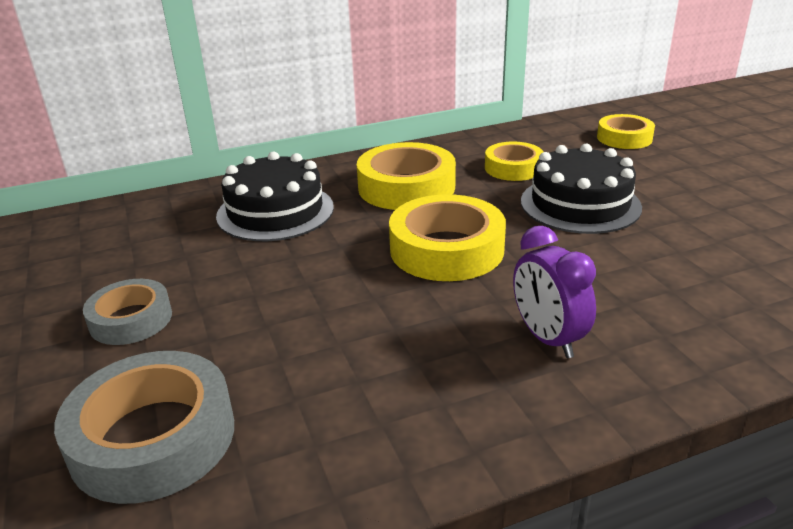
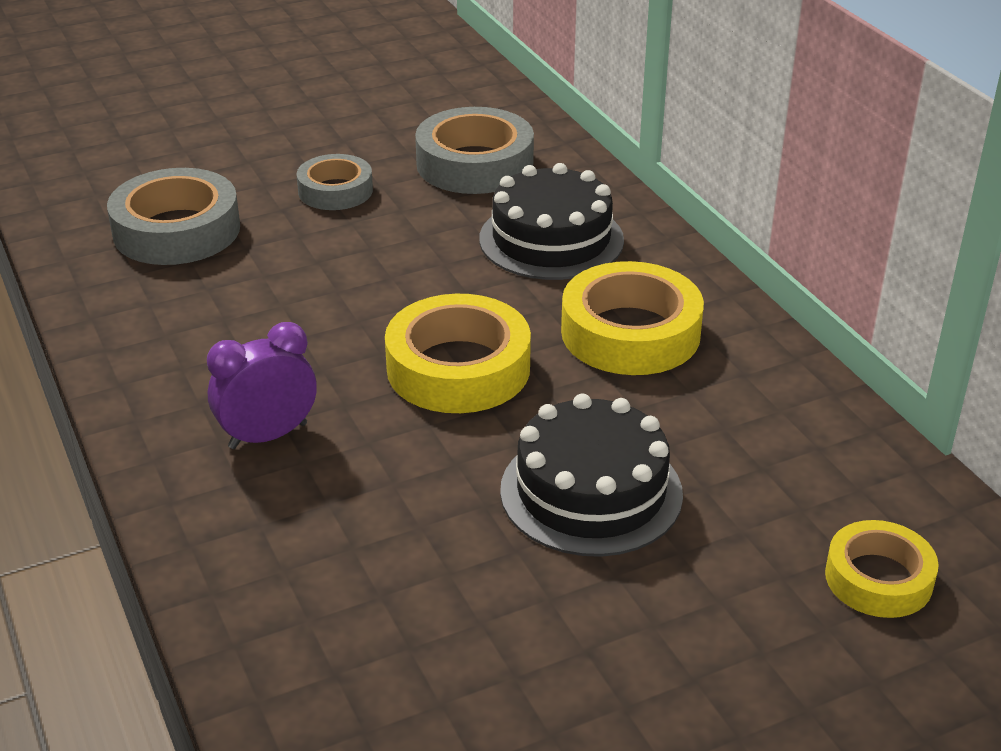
camera: 85 degrees right, 5 degrees up
(131, 243) = (475, 164): none -> grey tape
(513, 168) = (713, 433): yellow tape -> none

